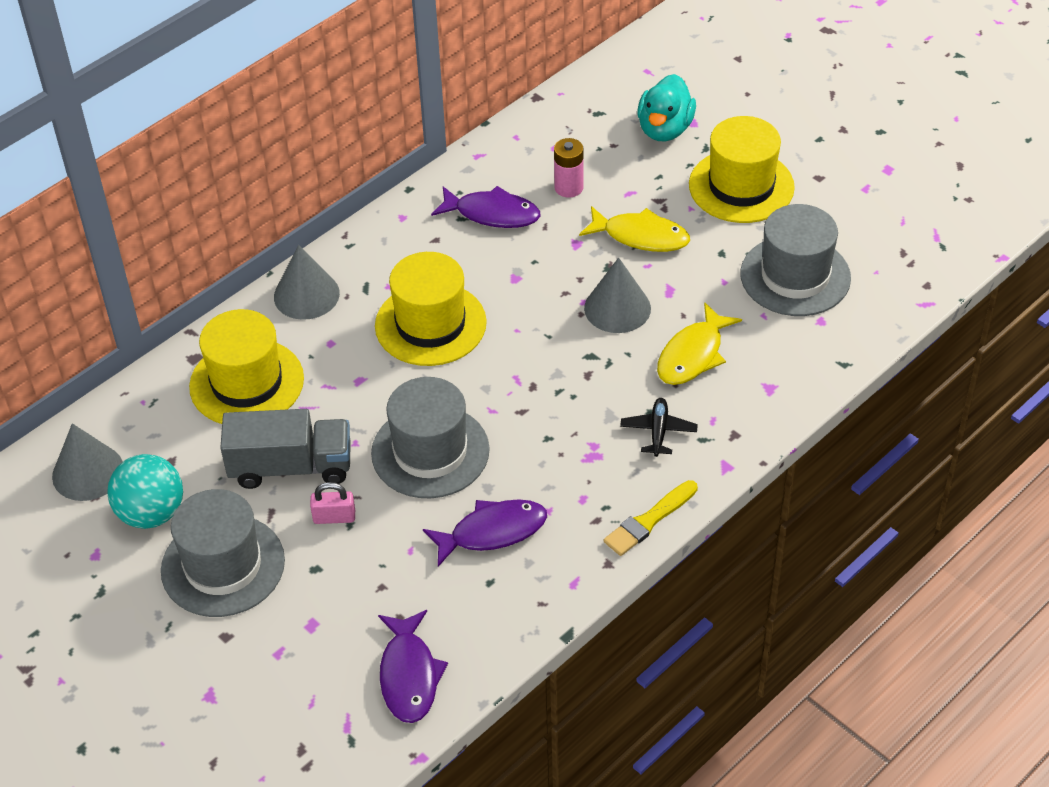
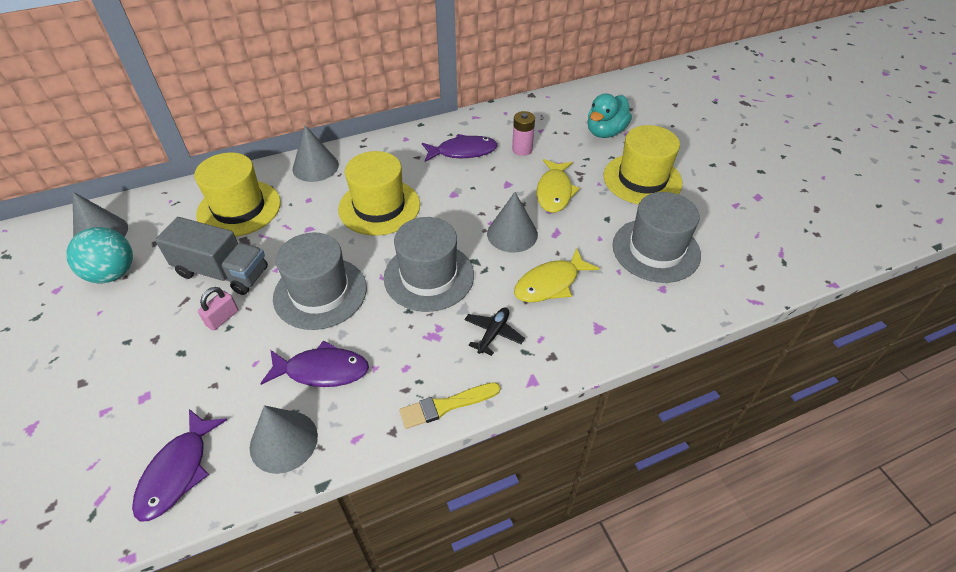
camera: 20 degrees right, 0 degrees up
(223, 565) = (124, 327): grey hat -> grey hat (429, 276)
(334, 517) = (222, 318): pink padlock -> pink padlock turned 75 degrees counterclockwise
(492, 214) = (463, 152): purple fish -> purple fish turned 45 degrees counterclockwise
(500, 611) = (283, 441): none -> grey cone
(641, 236) = (554, 192): yellow fish -> yellow fish turned 60 degrees clockwise

